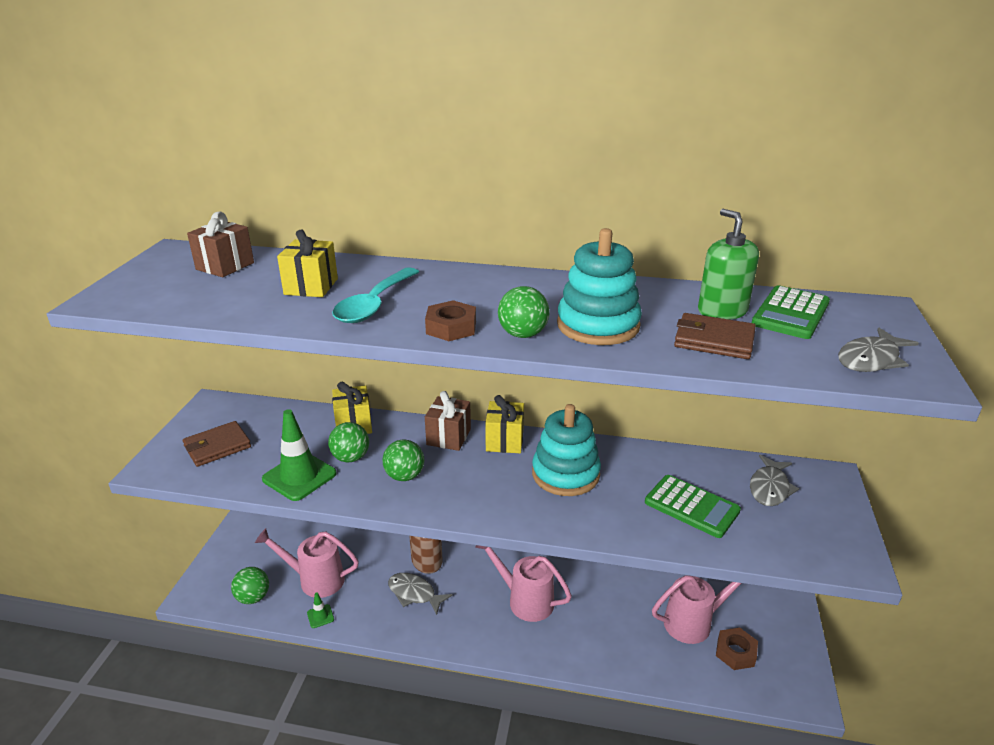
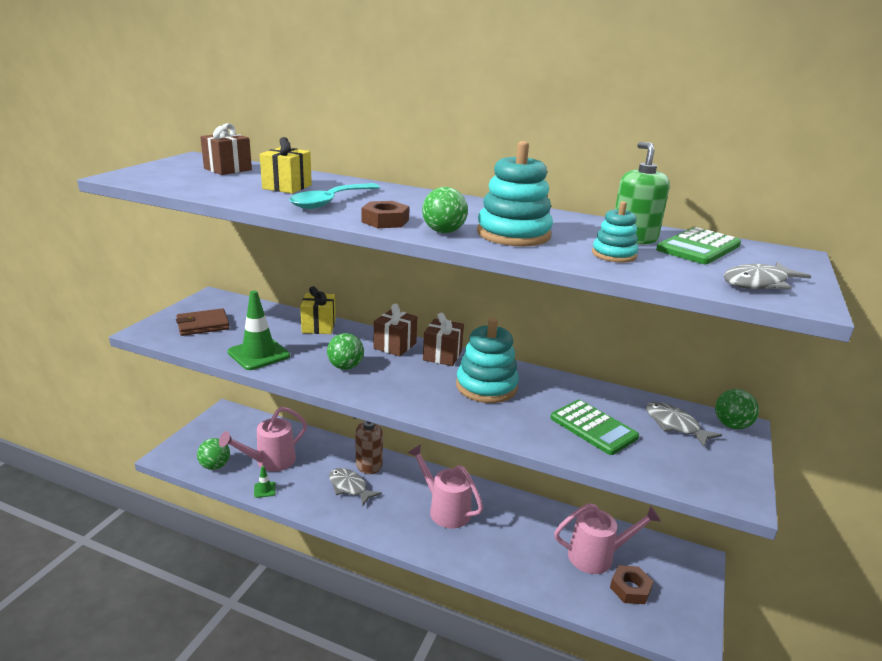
camera: 10 degrees right, 5 degrees down
(315, 579) = (270, 462): pink watering can -> pink watering can turned 60 degrees counterclockwise
(351, 458) = (306, 348): green ball -> green ball (731, 425)
(504, 441) = (442, 355): yellow gift -> brown gift
(714, 340) = (614, 255): brown wallet -> turquoise stacking toy
(769, 488) = (675, 425): grey fish -> grey fish turned 105 degrees clockwise

